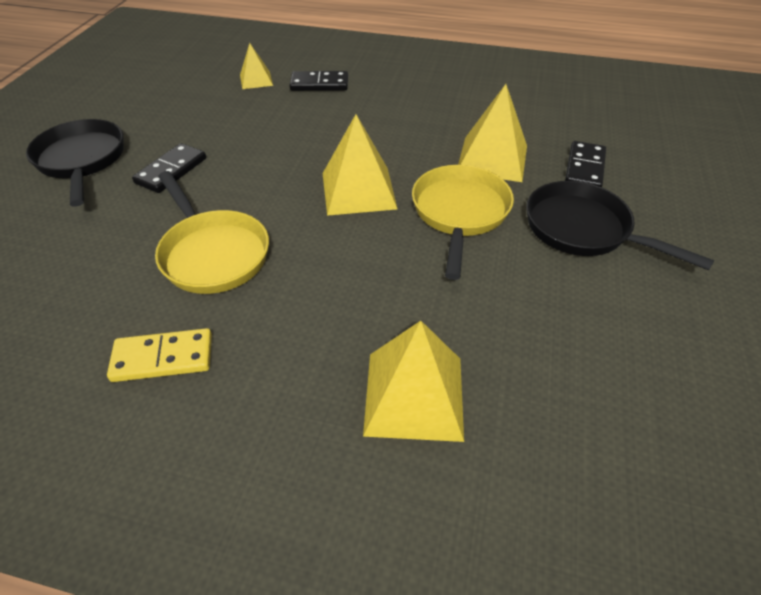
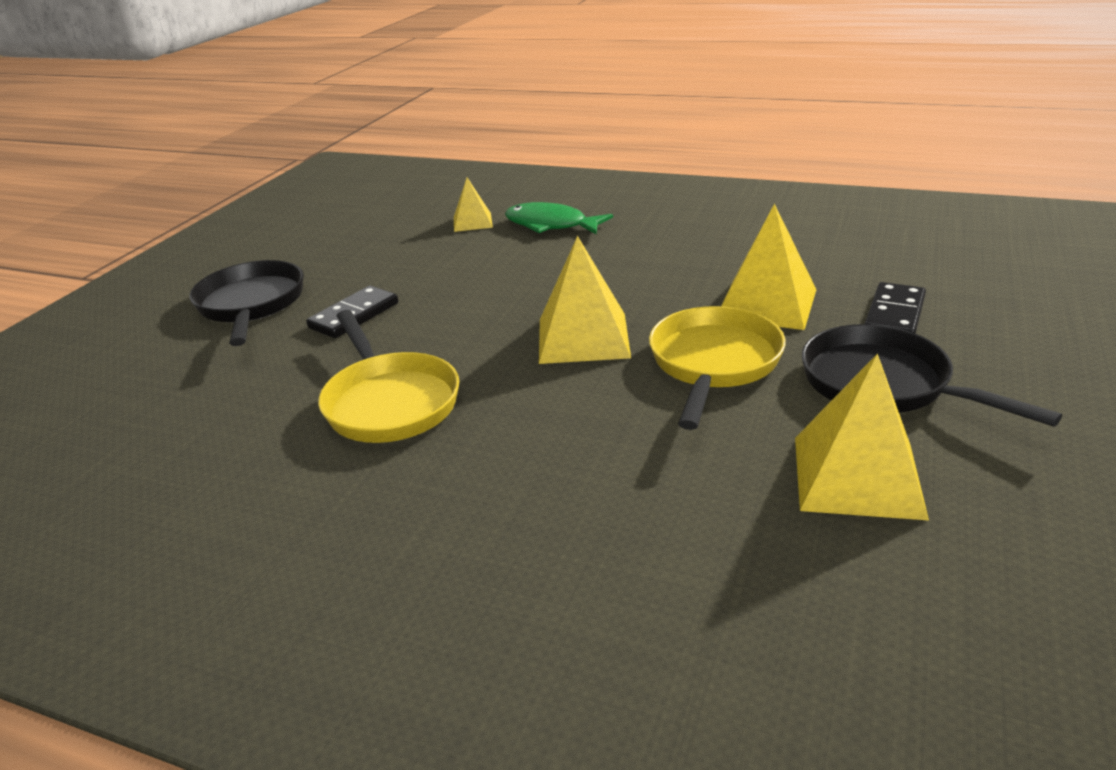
camera: 10 degrees right, 15 degrees down
(163, 358) = (310, 510): yellow domino -> none
(319, 84) = (551, 225): black domino -> green fish
(414, 395) = (622, 564): yellow pyramid -> yellow pyramid (857, 476)

